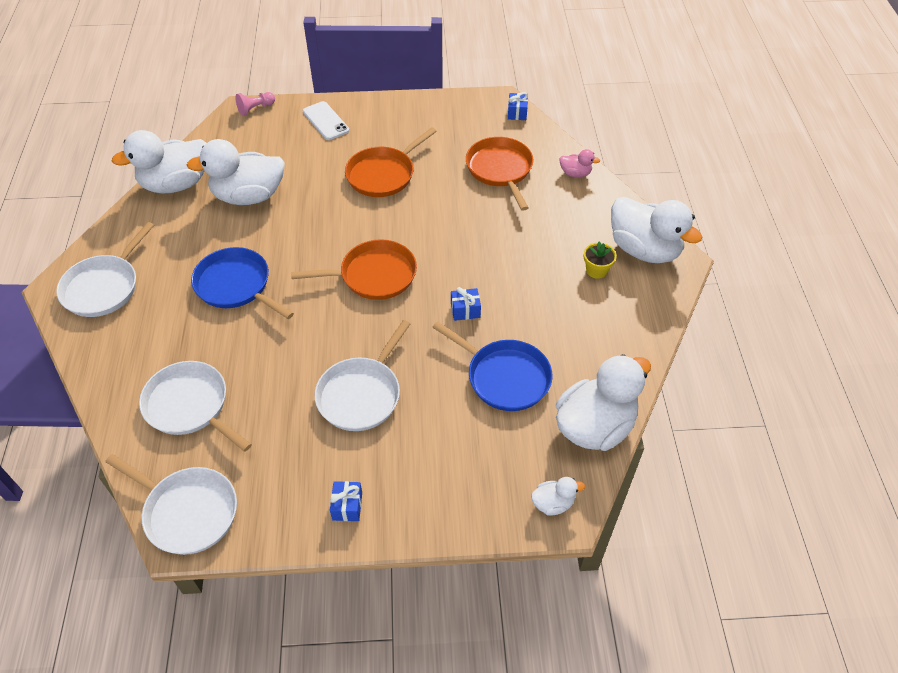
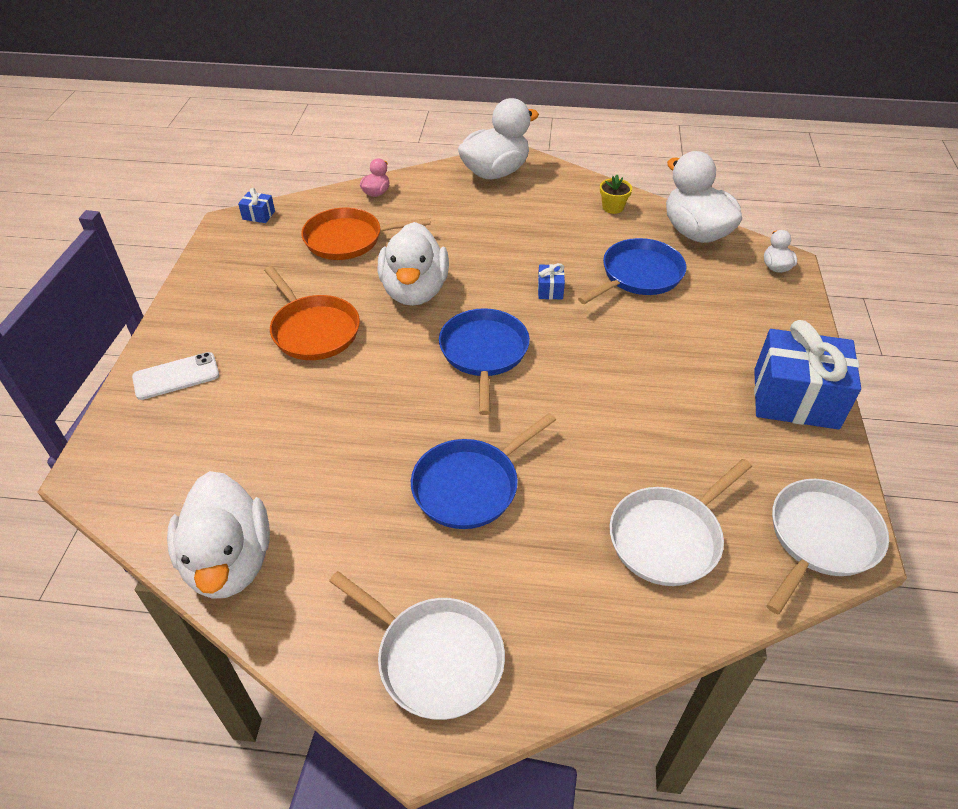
camera: 80 degrees left, 5 degrees down
(249, 196) = (297, 467): white duck -> white duck (415, 291)
(255, 108) = (97, 454): pink pawn -> none
(347, 506) = (795, 398): blue gift -> blue gift, size x2.43
(361, 394) = (656, 377): white pan -> none
(374, 275) = (484, 353): orange pan -> blue pan
(596, 270) = (514, 202): yellow flower pot -> yellow flower pot (613, 207)

